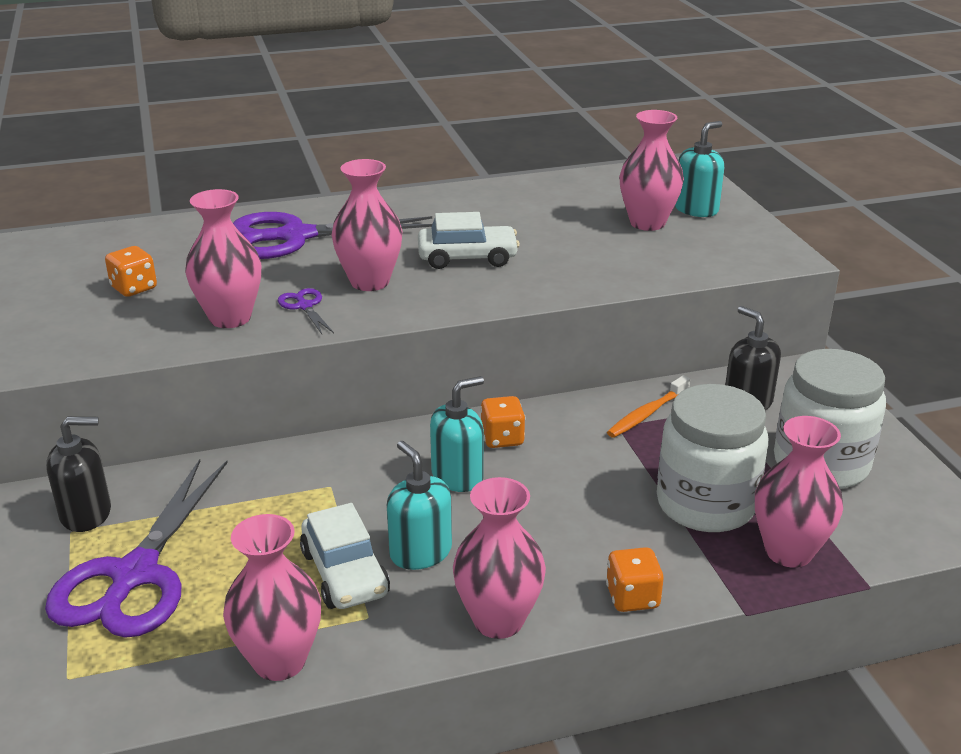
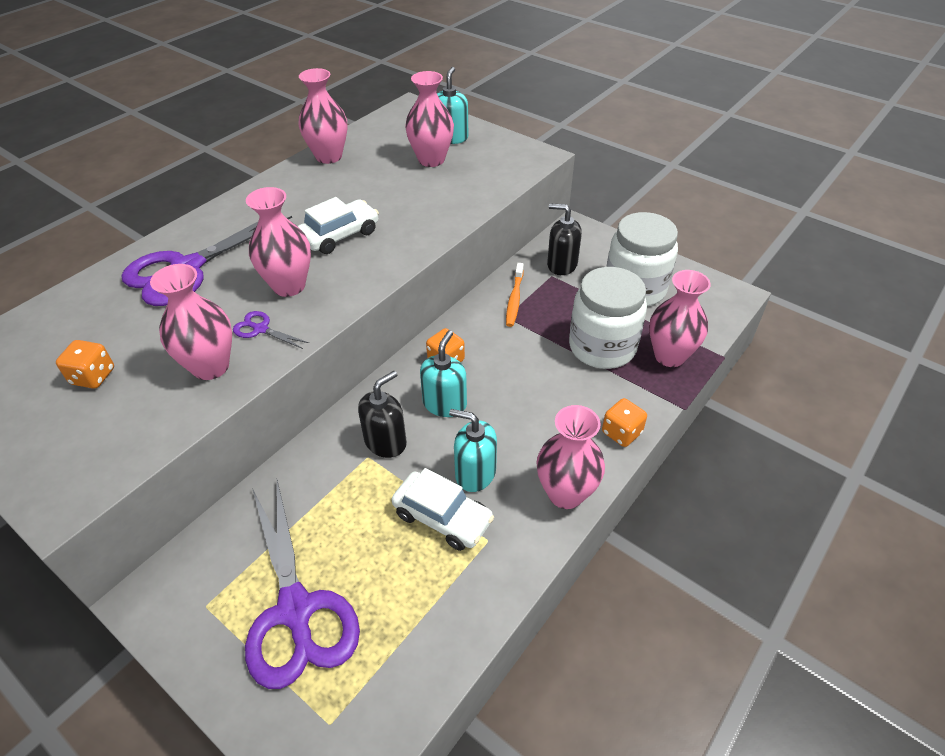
camera: 35 degrees left, 15 degrees up
(86, 514) = (203, 584): black soap dispenser -> black soap dispenser (386, 441)
(279, 661) = (464, 609): pink vase -> pink vase (329, 156)

